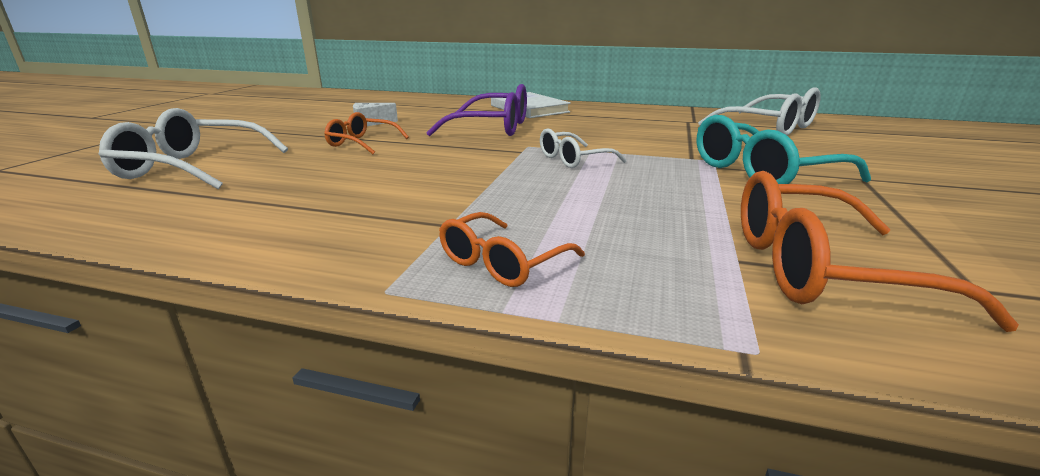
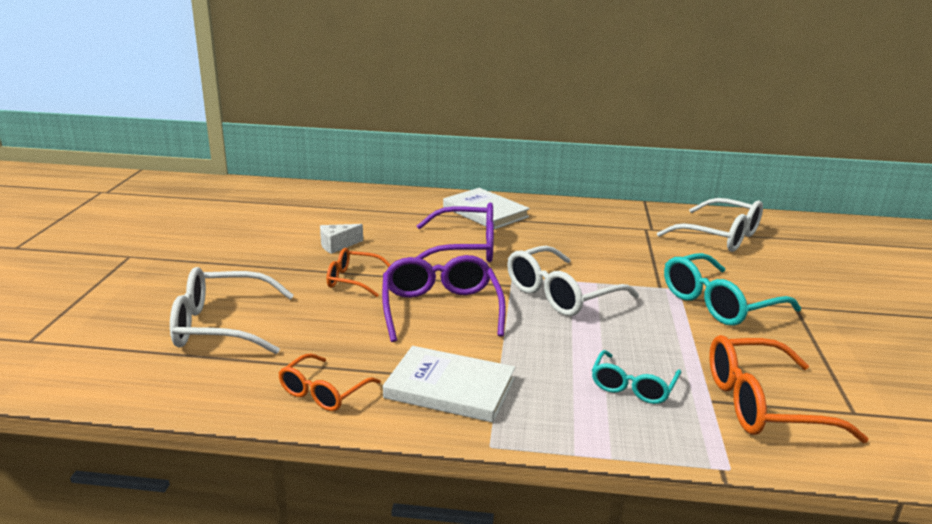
camera: 10 degrees left, 0 degrees up
(383, 228) = (450, 388): none -> white book
(432, 164) = (440, 308): none -> purple glasses
(502, 263) = (555, 415): orange glasses -> orange glasses (323, 392)
(573, 159) = (560, 295): white glasses -> white glasses, size x1.67
(626, 239) = (633, 387): none -> turquoise glasses

